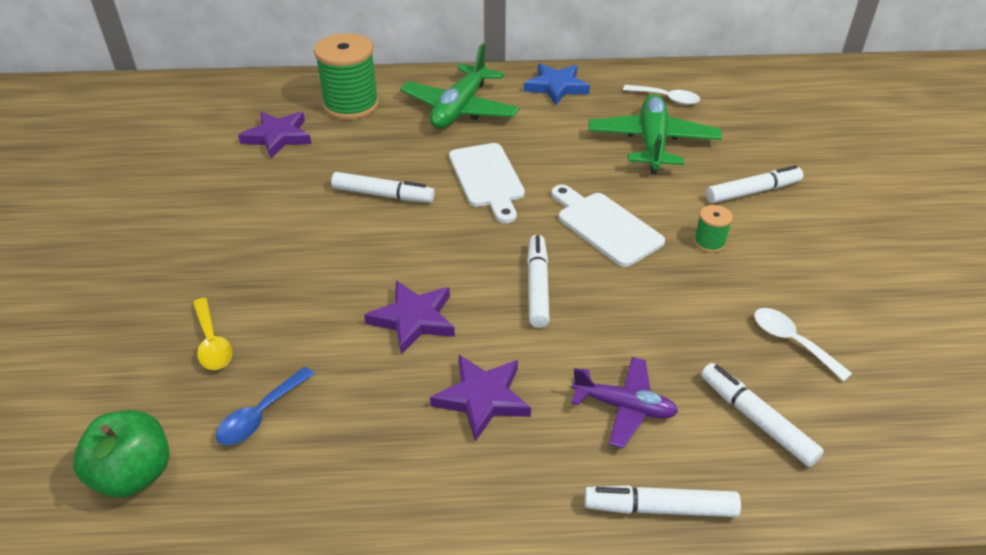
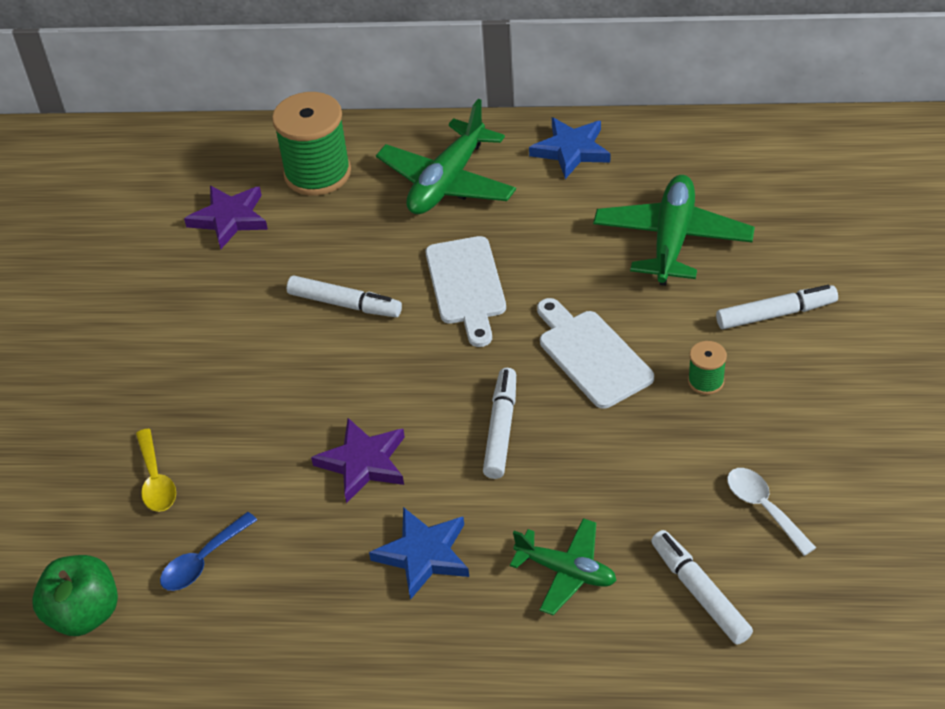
camera: 10 degrees right, 5 degrees up
(482, 398) = (423, 554): purple star -> blue star
(624, 407) = (566, 572): purple plane -> green plane
(661, 508) = (580, 676): white marker -> none
(666, 99) = (706, 172): white spoon -> none

